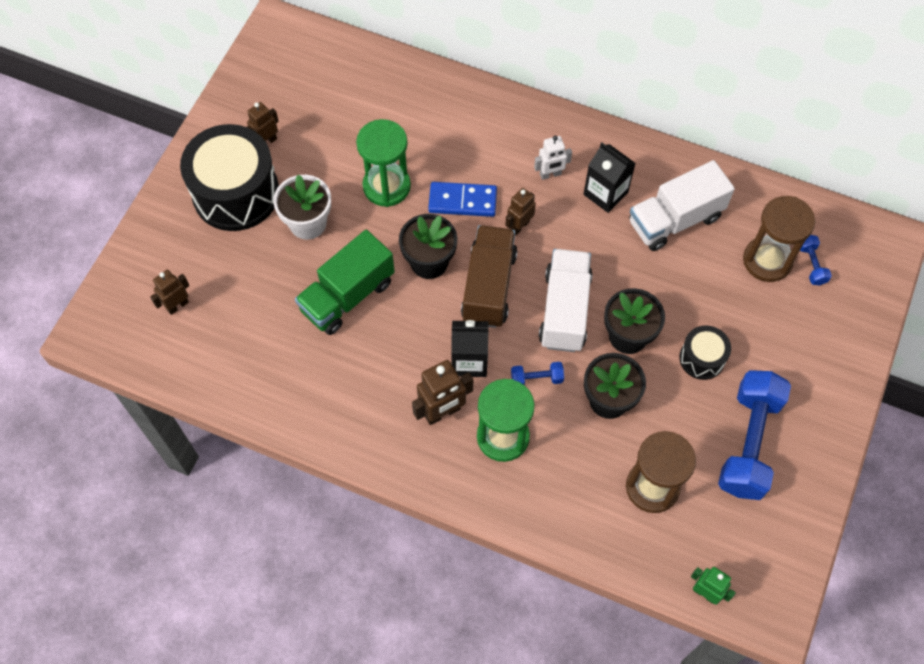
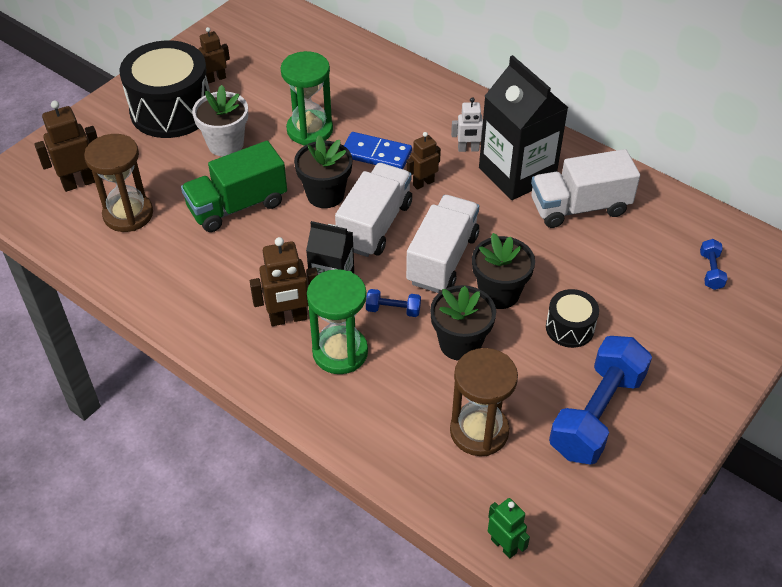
camera: 15 degrees right, 15 degrees down
(177, 305) = (79, 182): brown robot -> brown robot, size x1.55
(489, 287) = (375, 225): brown truck -> white truck
(605, 193) = (517, 173): black carton -> black carton, size x1.72
(767, 260) = (664, 258): brown hourglass -> brown hourglass (128, 214)

